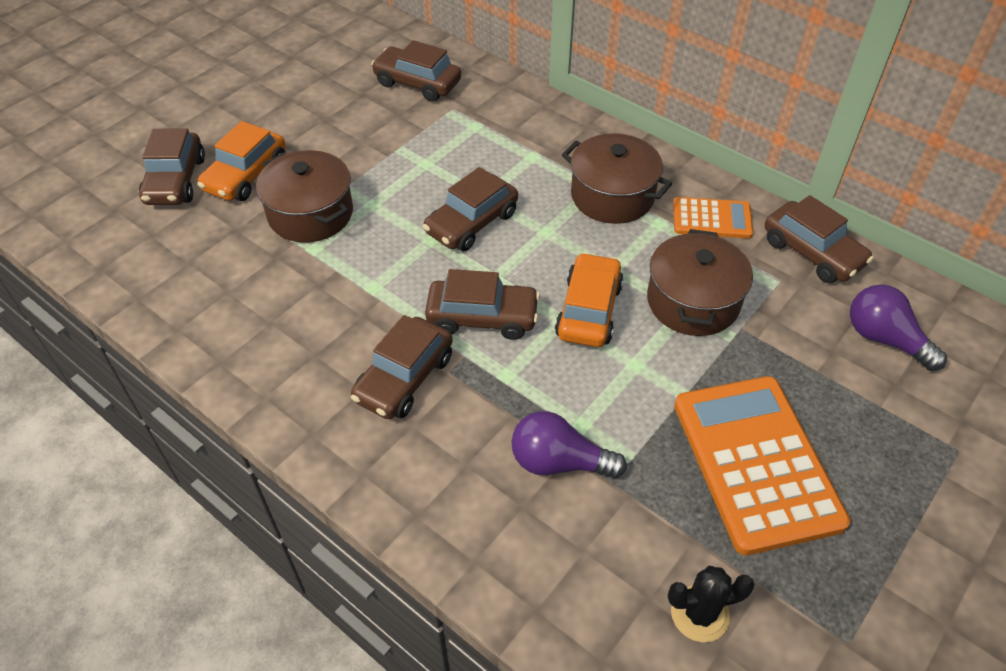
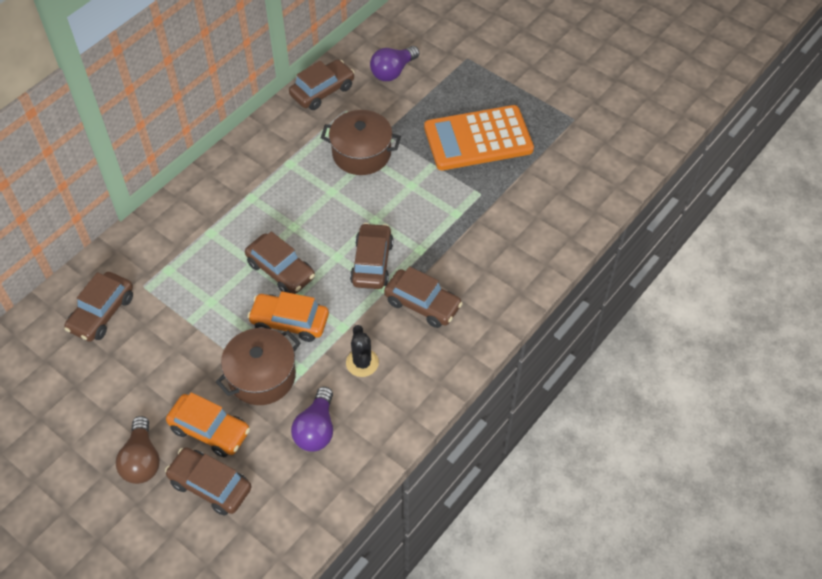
camera: 90 degrees left, 5 degrees up
(175, 180) = (210, 485): brown car -> brown car turned 150 degrees counterclockwise
(223, 128) = (142, 460): none -> brown light bulb
(559, 462) = (482, 225): purple light bulb -> purple light bulb (316, 429)
(589, 311) = (367, 206): orange car -> orange car (290, 322)
(612, 196) = (260, 187): brown pot -> none
(700, 614) = (566, 172): black cactus -> black cactus (362, 363)
(712, 219) = (288, 136): orange calculator -> none

